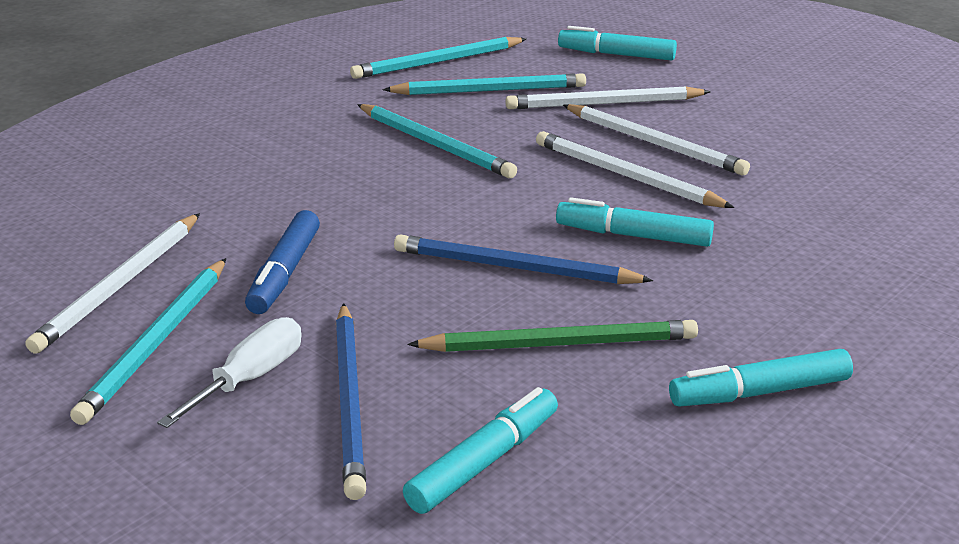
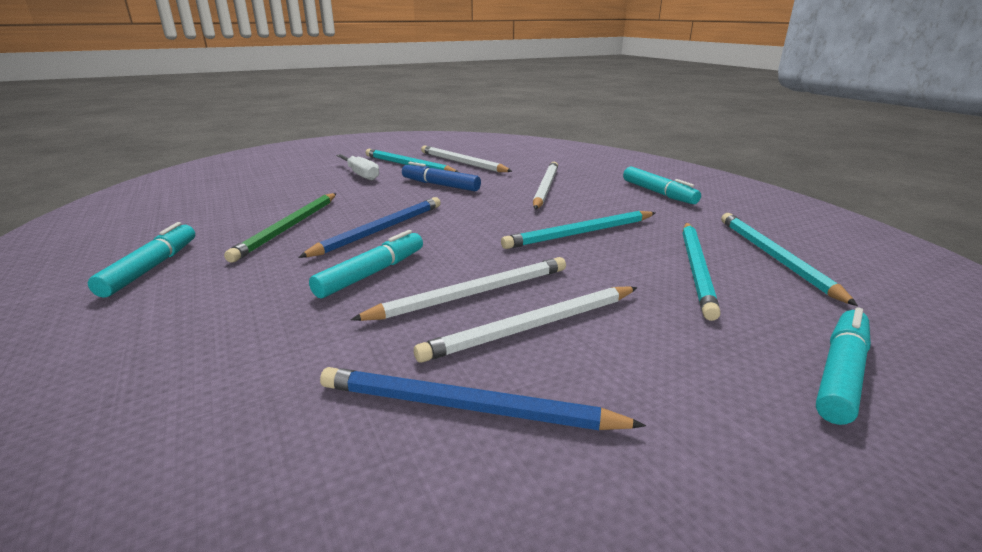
camera: 110 degrees right, 5 degrees down
(350, 401) = (318, 186): blue pencil -> blue pencil (466, 407)
(484, 462) = (237, 201): turquoise marker -> turquoise marker (658, 193)
(603, 104) = (652, 322): white pencil -> white pencil (545, 188)

